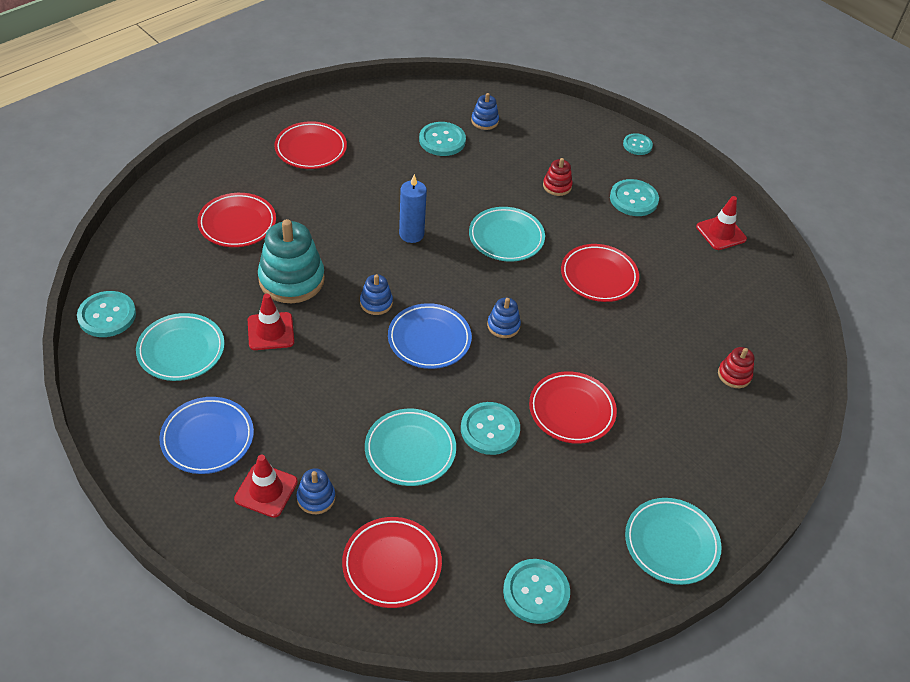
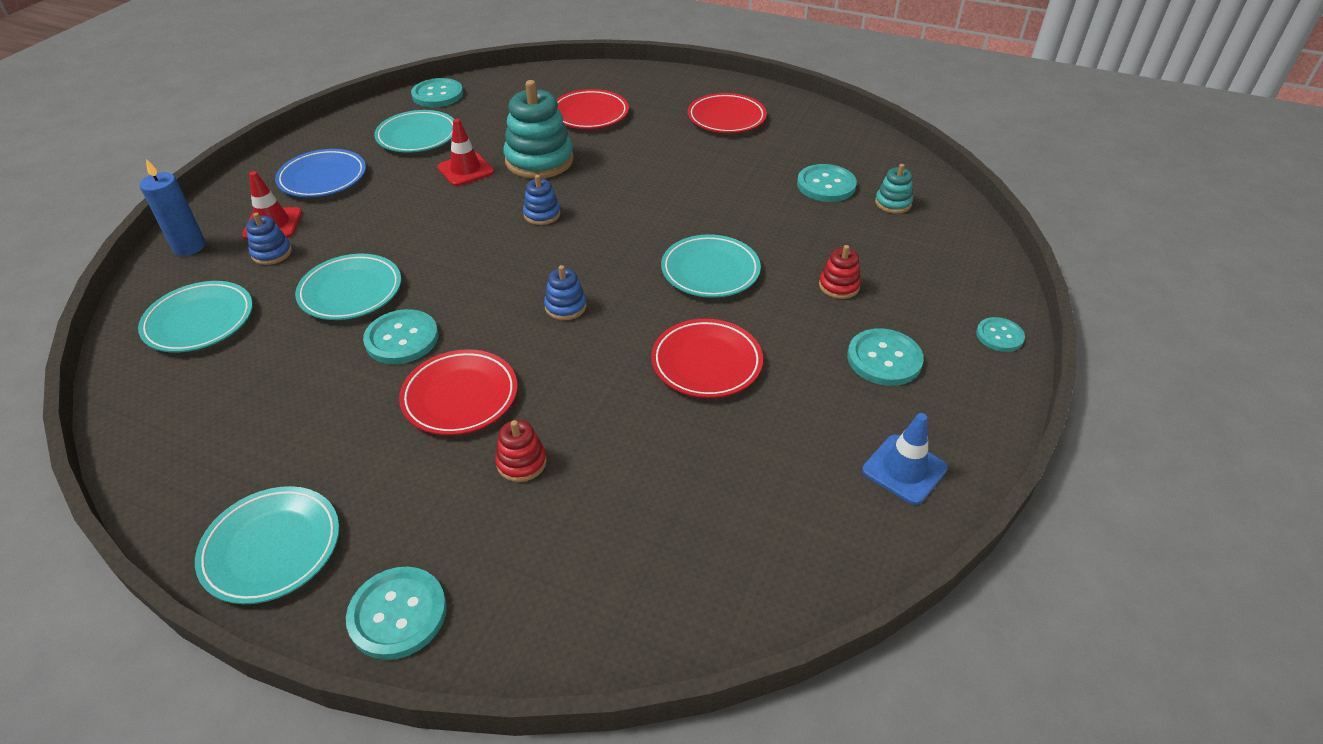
camera: 70 degrees right, 5 degrees down
(392, 565) = (199, 321): red plate -> turquoise plate
(411, 234) = (658, 207): blue candle -> blue candle (189, 246)
(429, 339) = (511, 261): blue plate -> none
(484, 121) = (893, 203): blue stacking toy -> turquoise stacking toy
(536, 592) = (177, 436): turquoise button -> turquoise button (398, 614)
(721, 233) = (904, 469): red traffic cone -> blue traffic cone
(734, 375) = (611, 552): red stacking toy -> red stacking toy (521, 462)

